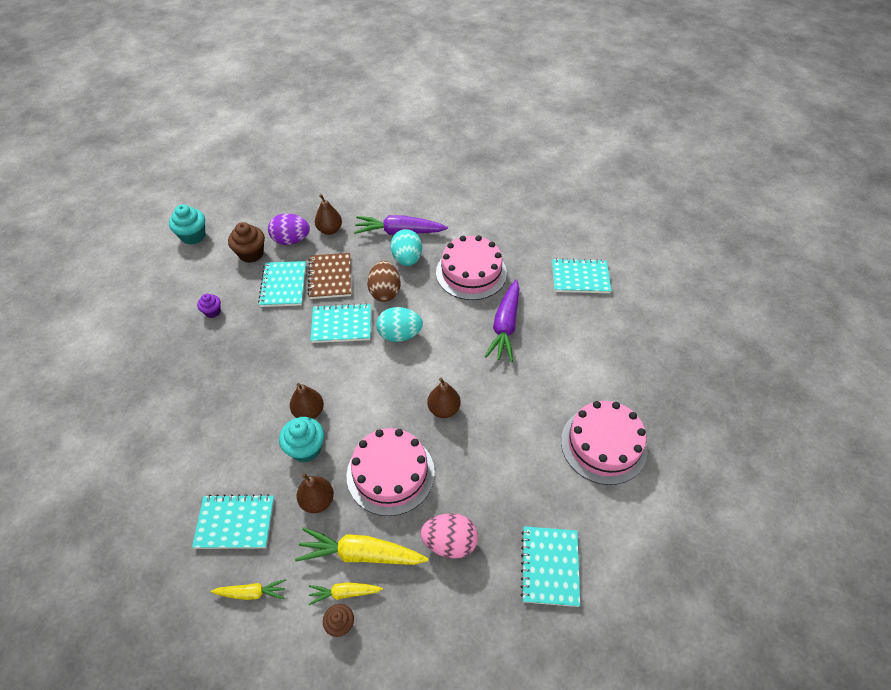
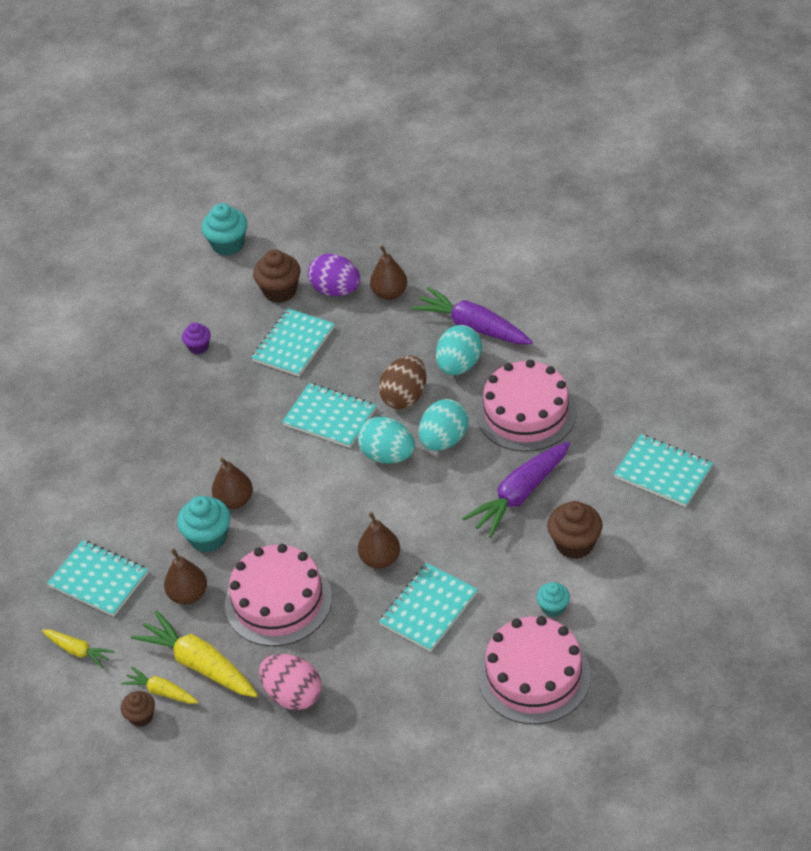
camera: 35 degrees right, 5 degrees down
(330, 277) = (352, 354): brown notebook -> none
(431, 310) = (444, 440): none -> turquoise egg
(549, 566) = (379, 764): turquoise notebook -> turquoise notebook (428, 609)
(562, 344) = (574, 544): none -> brown cupcake
(580, 392) = (553, 607): none -> turquoise cupcake

